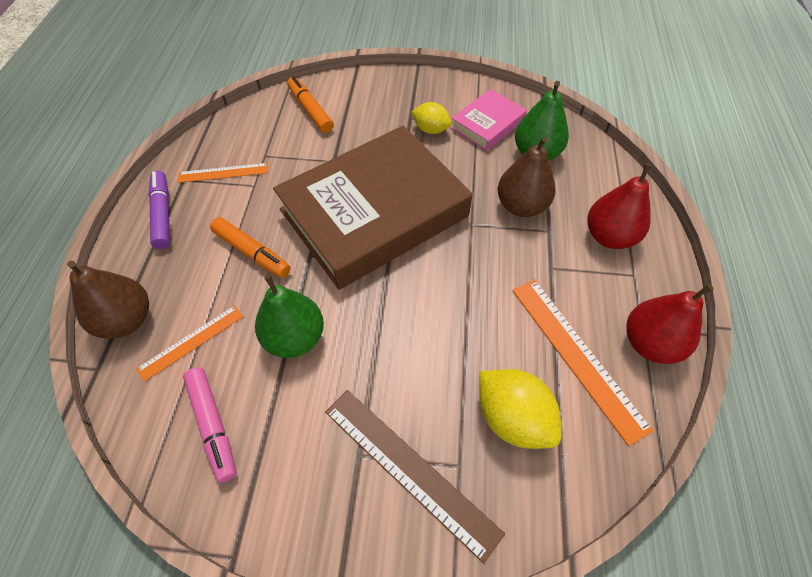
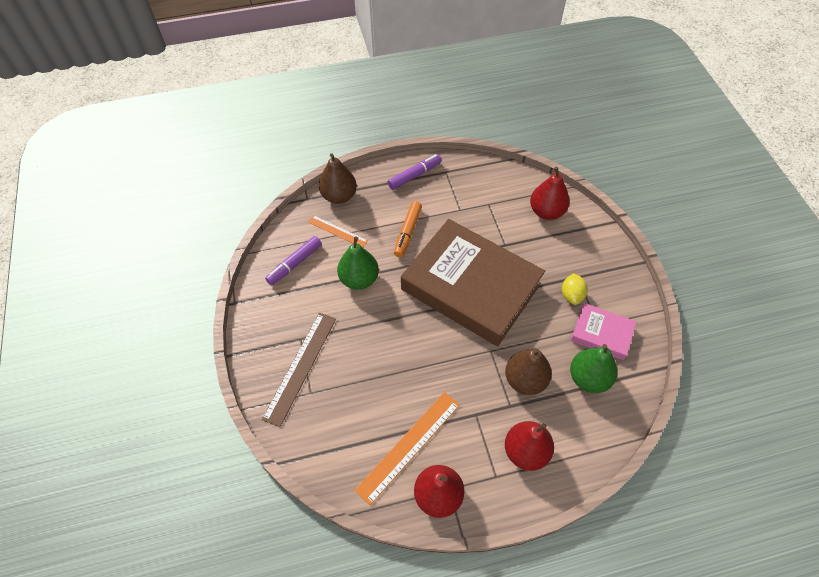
camera: 70 degrees right, 0 degrees up
(213, 425) = (294, 264): pink marker -> purple marker
(223, 173) = (462, 189): orange ruler -> none
(310, 110) = (546, 212): orange marker -> red pear
(512, 418) = (349, 415): yellow lemon -> none

